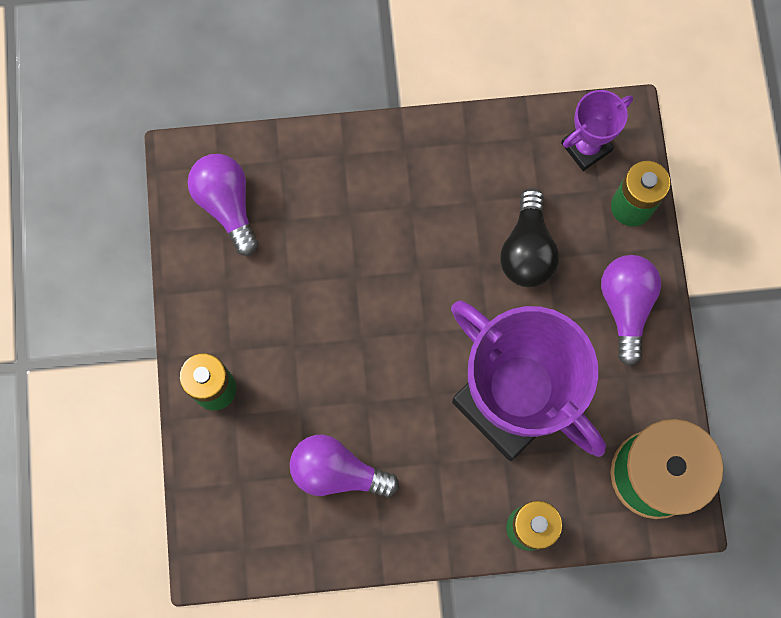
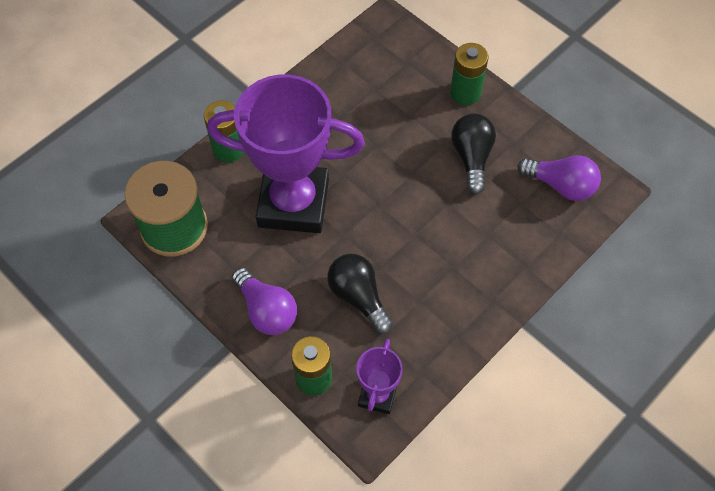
camera: 140 degrees right, 15 degrees down
(283, 306) = (472, 158): none -> black light bulb
(337, 471) = (360, 102): purple light bulb -> none

